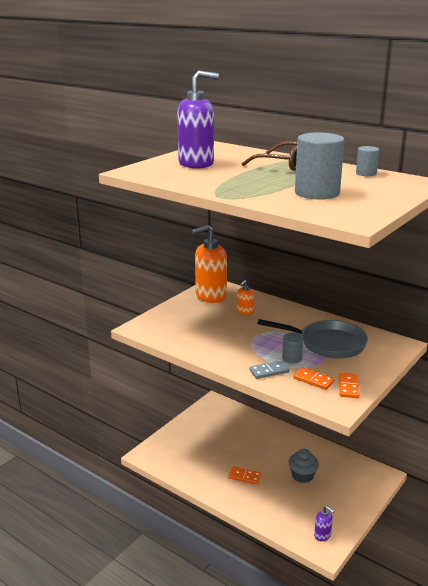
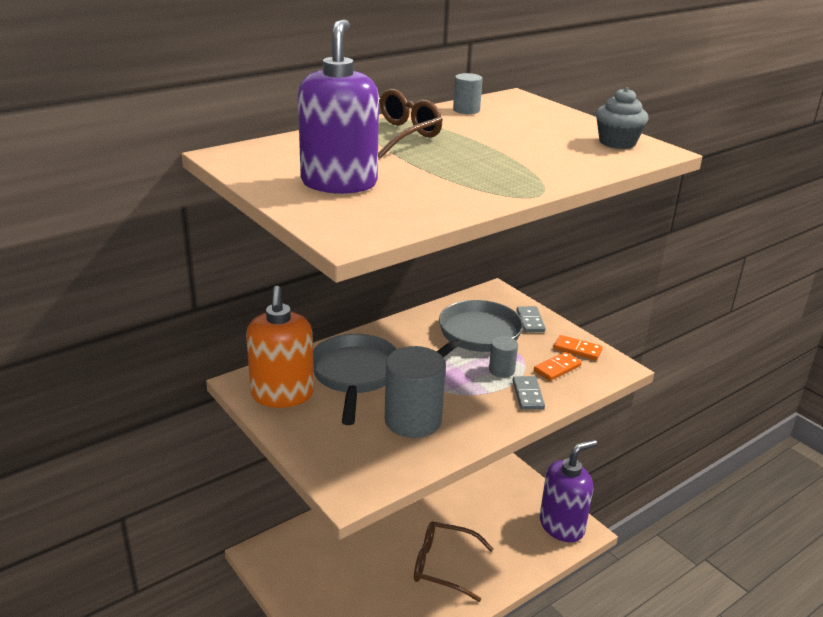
camera: 75 degrees left, 5 degrees up
(245, 311) = (354, 375): orange soap dispenser -> grey pan
(245, 477) = (443, 565): orange domino -> brown glasses
(302, 475) = (459, 510): grey cupcake -> grey cupcake (617, 142)
(317, 193) = (539, 145): grey cylinder -> grey cylinder (413, 420)
(322, 535) = (562, 526): purple soap dispenser -> purple soap dispenser, size x2.24
(371, 363) = (530, 321): none -> grey domino

